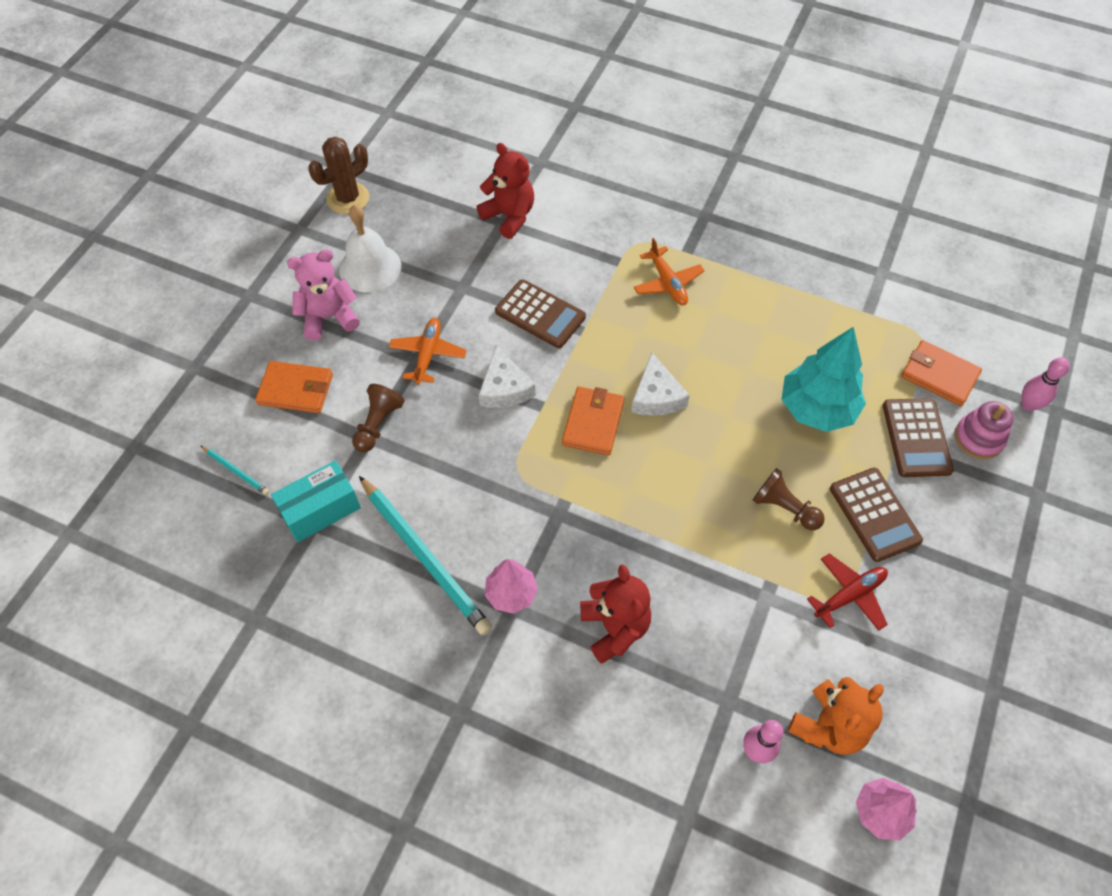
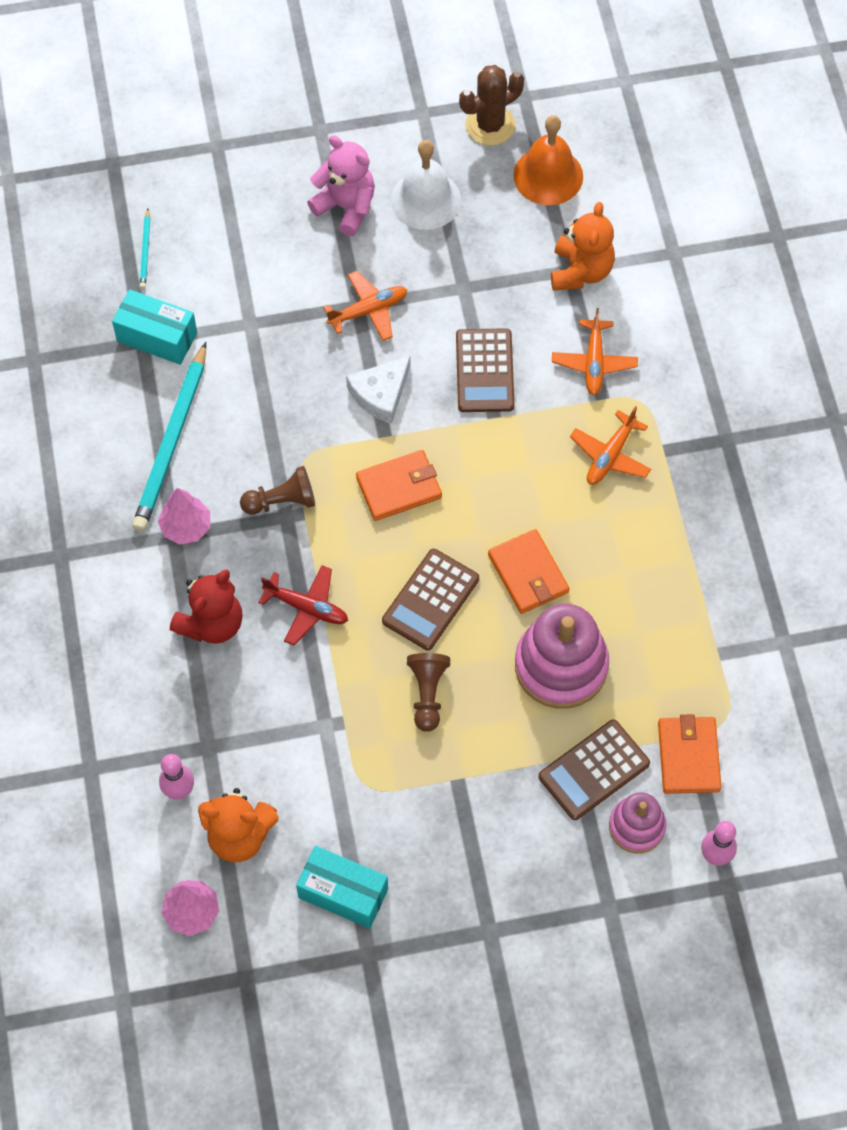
camera: 55 degrees right, 5 degrees up
(296, 389) = (254, 236): orange wallet -> orange wallet (528, 573)
(348, 198) = (490, 125): brown cactus -> brown cactus turned 45 degrees counterclockwise
(378, 424) = (268, 322): brown pawn -> brown pawn (282, 501)
(419, 191) = (548, 175): none -> orange bell
(509, 216) = (580, 271): red teddy bear -> orange teddy bear
(587, 250) = (594, 362): none -> orange plane
(656, 396) = (468, 522): white cheese -> none
(817, 408) = (561, 666): turquoise tree -> pink stacking toy
(849, 595) = (376, 792): red plane -> red plane (306, 608)
(874, 514) = (477, 773): brown calculator -> brown calculator (430, 600)
(927, 675) = (343, 893): none -> turquoise box

